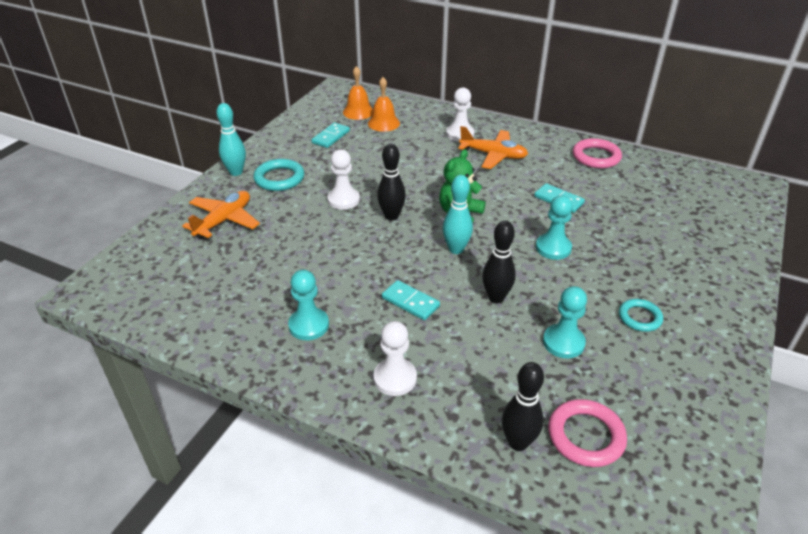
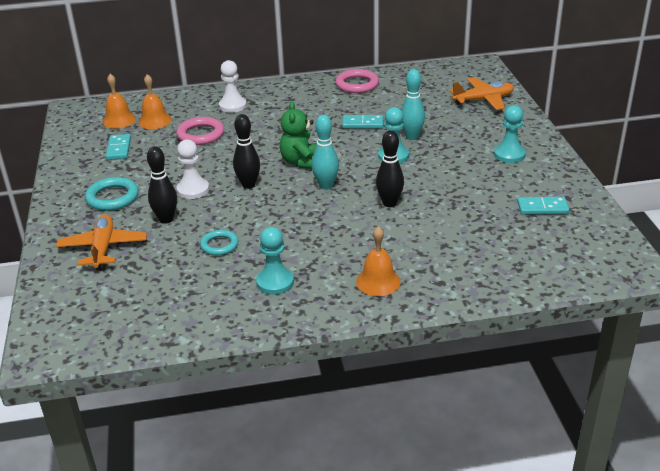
camera: 35 degrees left, 5 degrees down
(236, 172) = (62, 209): turquoise bowling pin -> turquoise bowling pin (411, 137)
(395, 378) = (378, 282): white pawn -> orange bell
(410, 302) = (333, 233): turquoise domino -> turquoise domino (542, 208)
(493, 155) = (278, 111): orange plane -> orange plane (483, 100)
(518, 442) = (495, 275): black bowling pin -> black bowling pin (166, 219)
(563, 342) = (462, 209): turquoise pawn -> turquoise pawn (509, 155)
(585, 436) = (529, 252): pink ring -> pink ring (200, 134)
(639, 317) = (492, 173): turquoise ring -> turquoise ring (219, 245)

